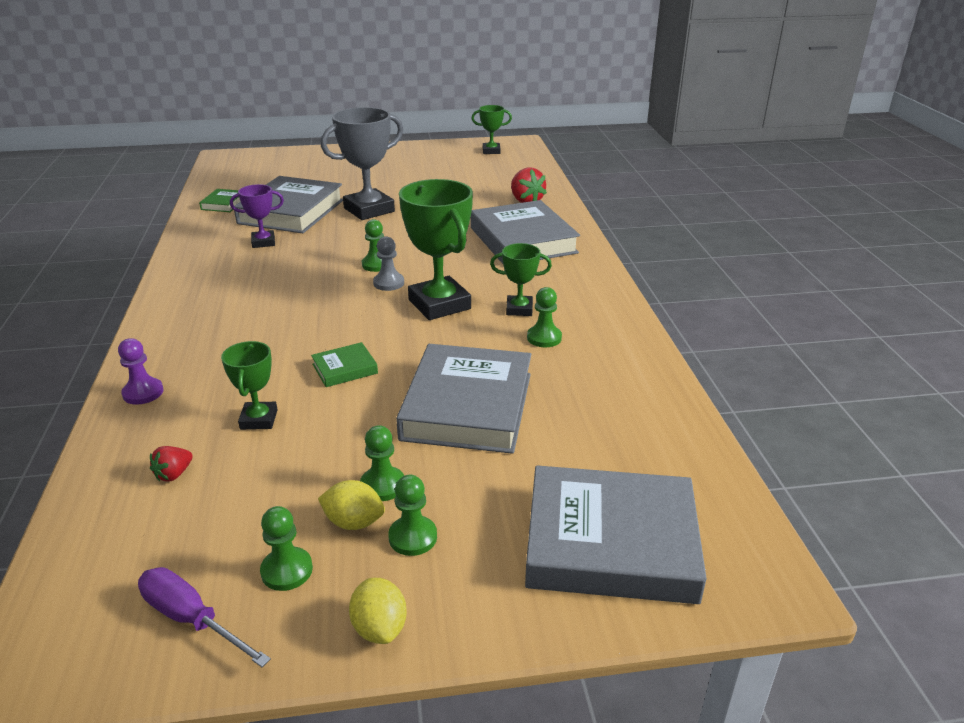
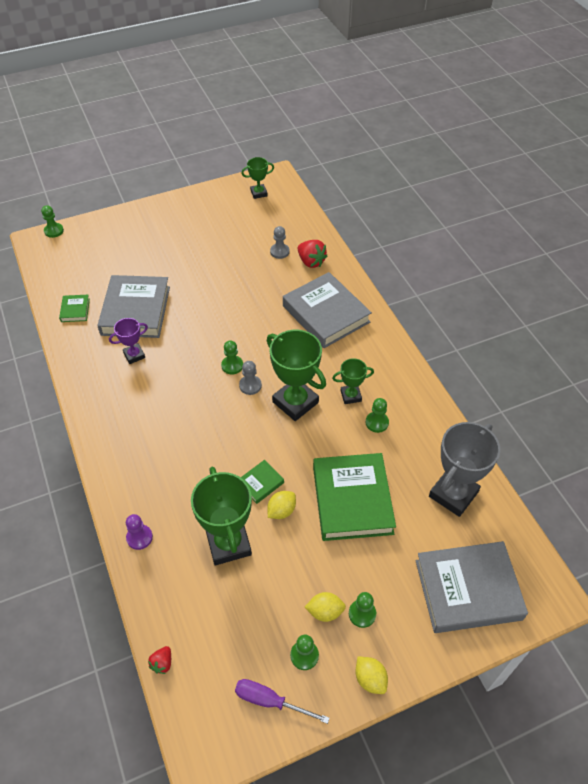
camera: 15 degrees left, 20 degrees up
(174, 474) = (201, 602): red strawberry -> red strawberry (162, 663)
(259, 419) = (228, 543): green trophy -> green trophy, size x1.87
(356, 400) = (281, 511): none -> yellow lemon
(369, 210) = (196, 296): grey trophy -> grey trophy (453, 494)
(383, 485) = (329, 579): green pawn -> green pawn (54, 231)
(468, 406) = (352, 500): grey book -> green book
(491, 190) = (279, 252): none -> grey pawn

